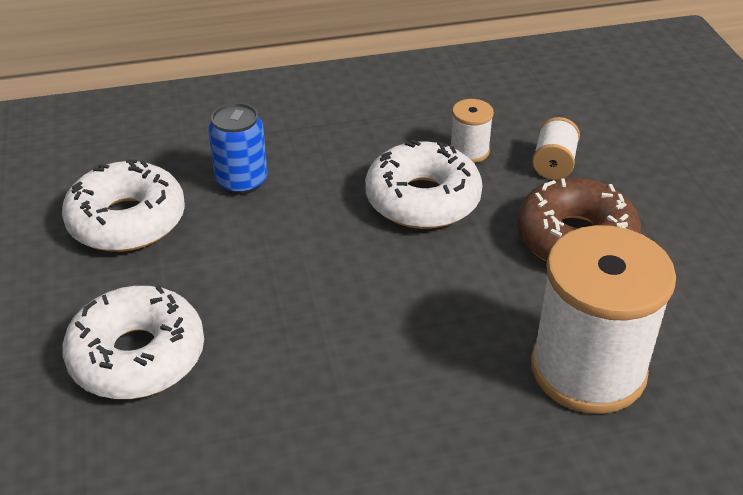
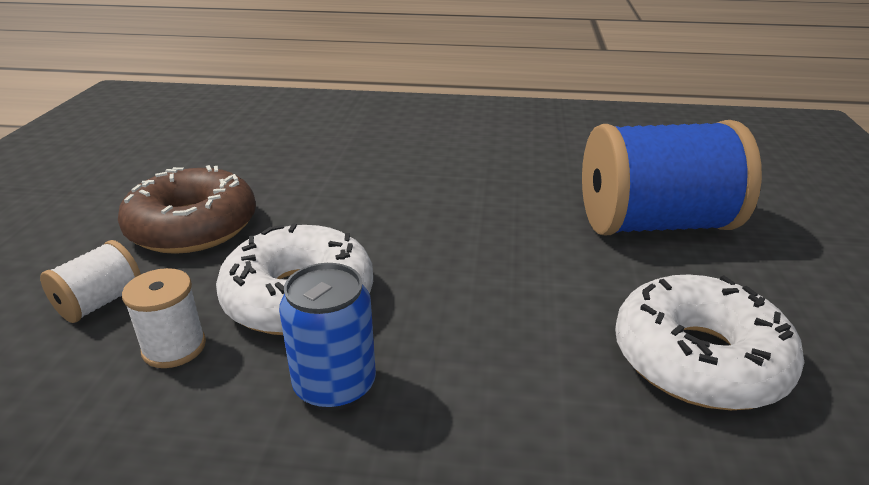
camera: 160 degrees left, 10 degrees down
(137, 356) = (654, 224): white donut -> blue spool
(241, 181) = (525, 382): blue can -> blue can (335, 386)
(588, 369) = (298, 157): white spool -> none

